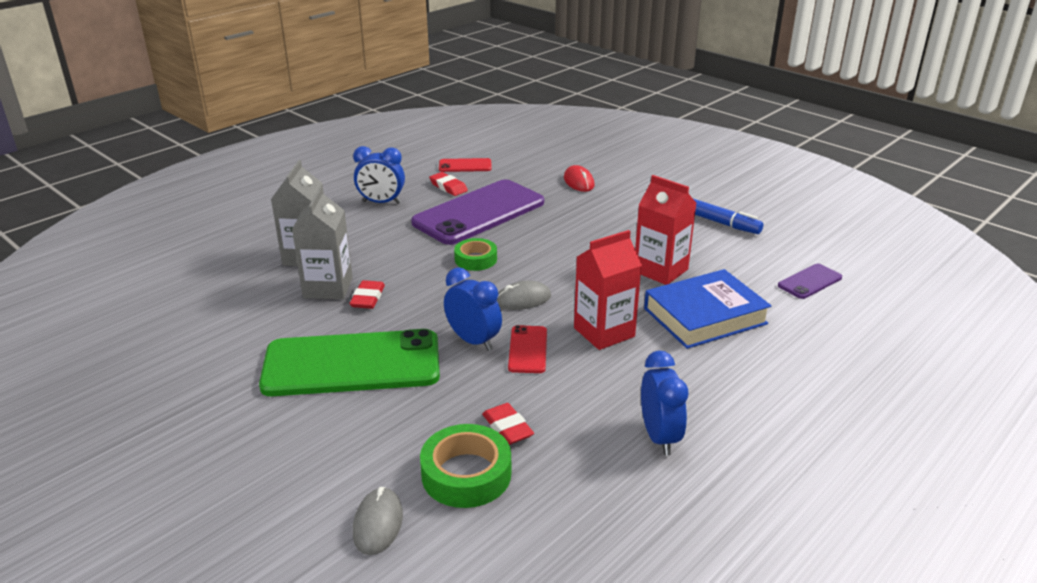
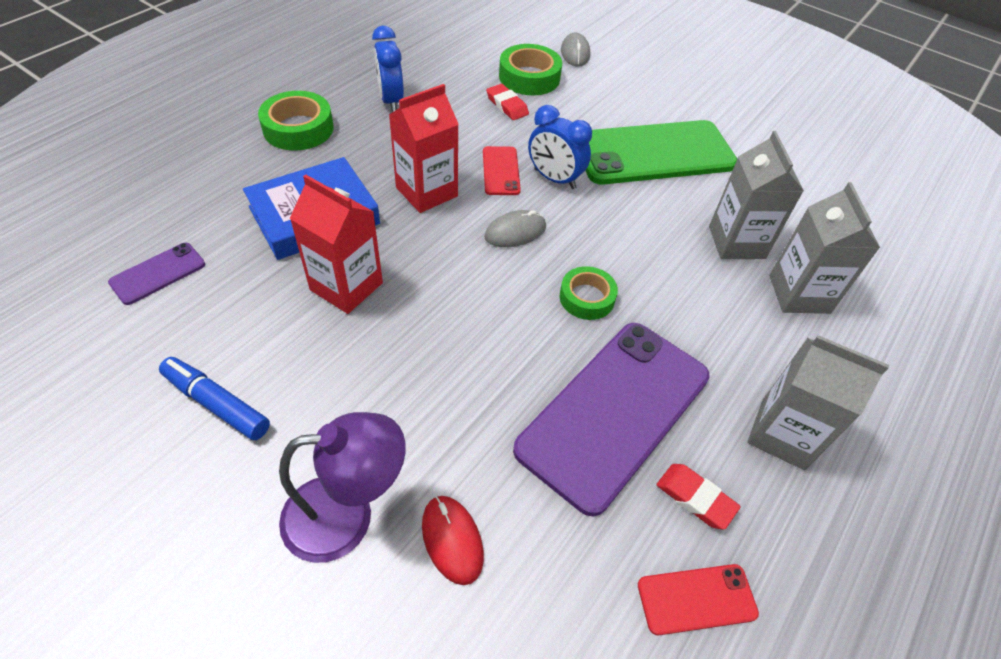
camera: 170 degrees right, 20 degrees up
(368, 298) = (684, 229): red eraser -> none
(381, 202) = (782, 434): blue clock -> grey carton
(633, 189) = (347, 515): none -> purple lamp
(760, 400) = (298, 128): none -> green tape

